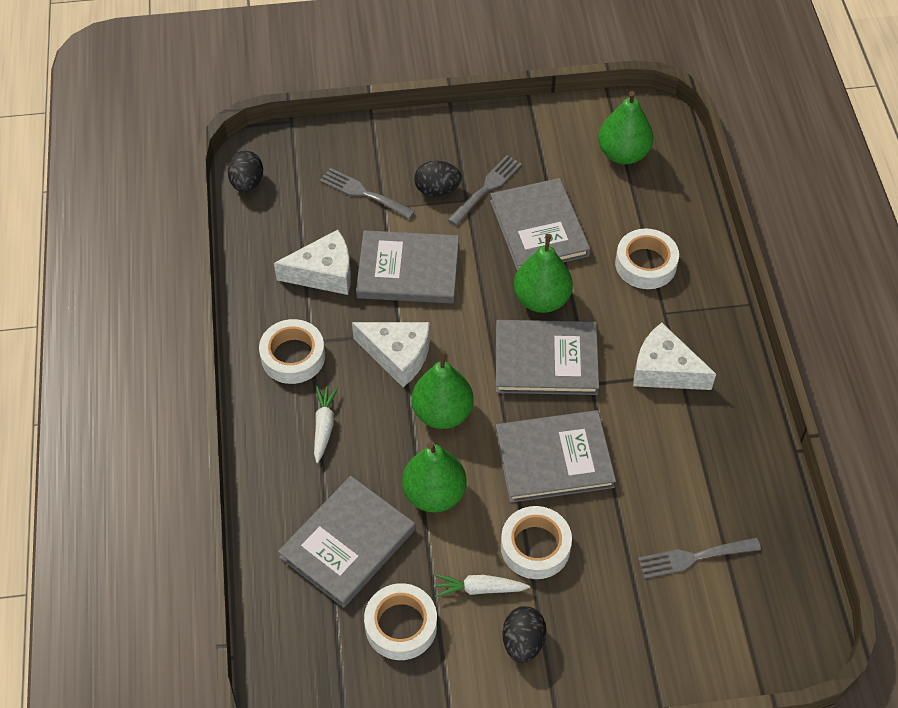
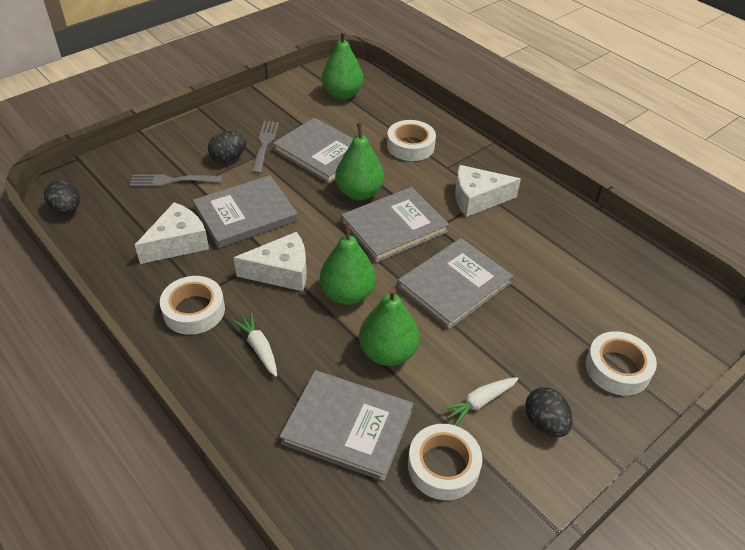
camera: 35 degrees left, 10 degrees down
(347, 543) = (348, 426): grey book -> grey book turned 75 degrees counterclockwise
(535, 547) = (493, 350): white tape -> white tape (617, 368)
(693, 557) = (601, 301): grey fork -> none

